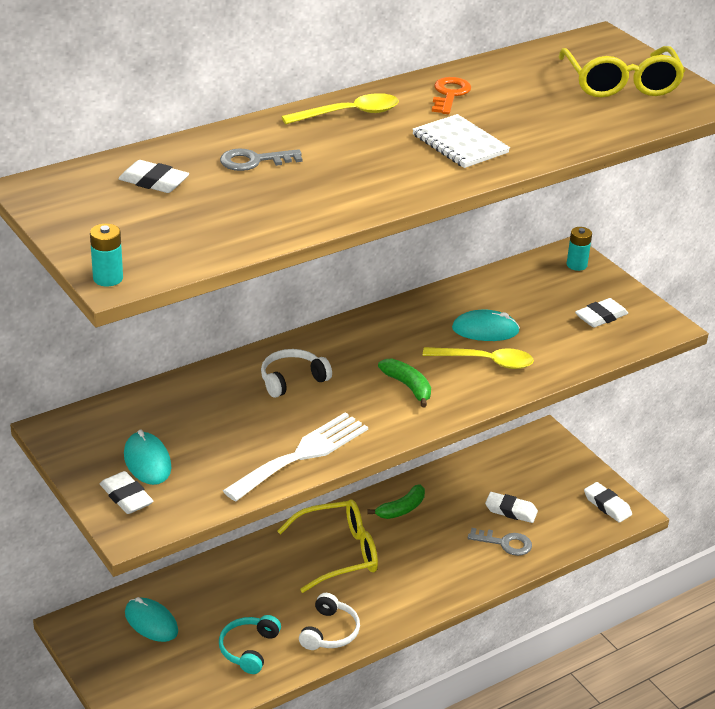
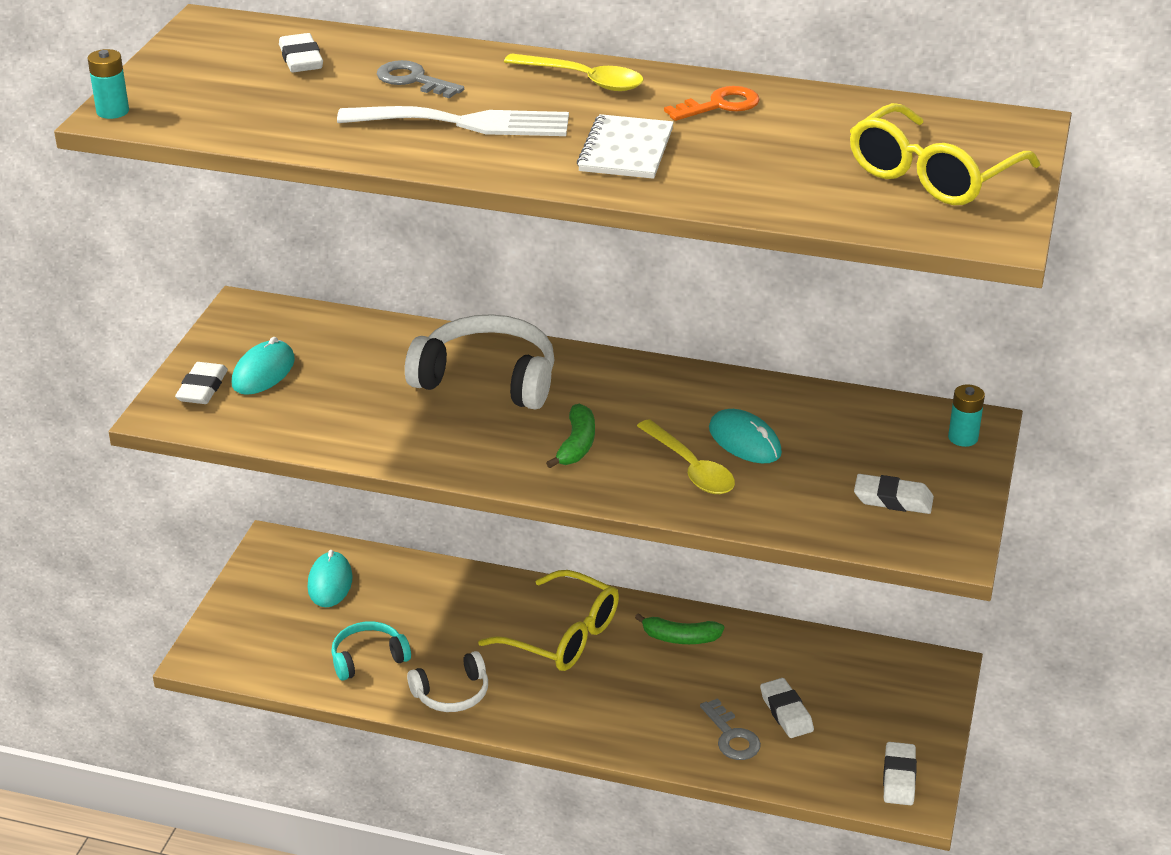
camera: 50 degrees right, 0 degrees up
(292, 380) = (487, 379): white headphones -> white headphones, size x1.74
(302, 454) = (384, 442): white fork -> white fork (465, 123)

